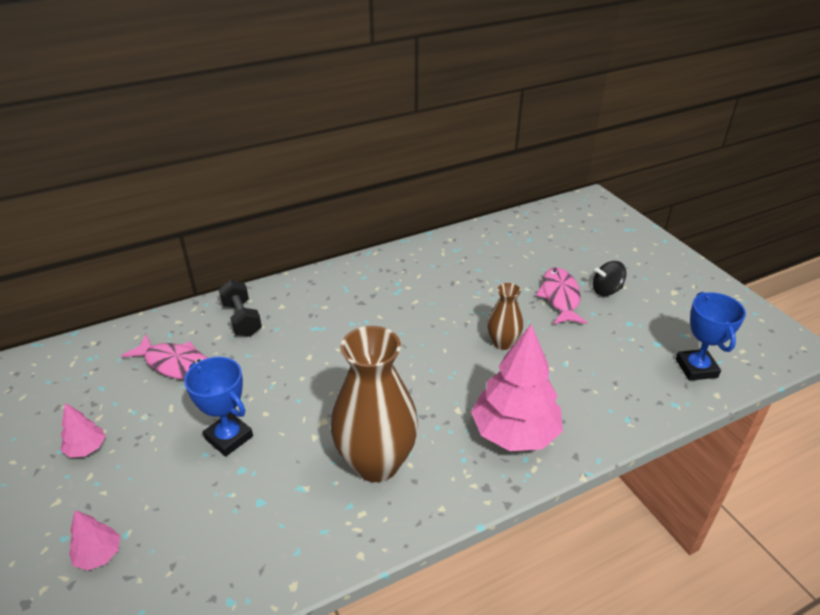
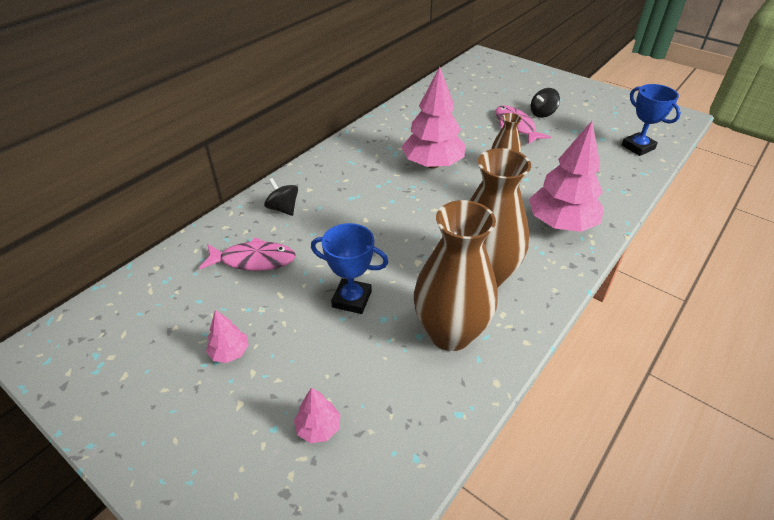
camera: 25 degrees left, 5 degrees up
(242, 319) = (283, 208): black dumbbell -> black spinning top
(291, 512) = (450, 333): none -> brown vase
(427, 316) = (432, 164): none -> pink tree

